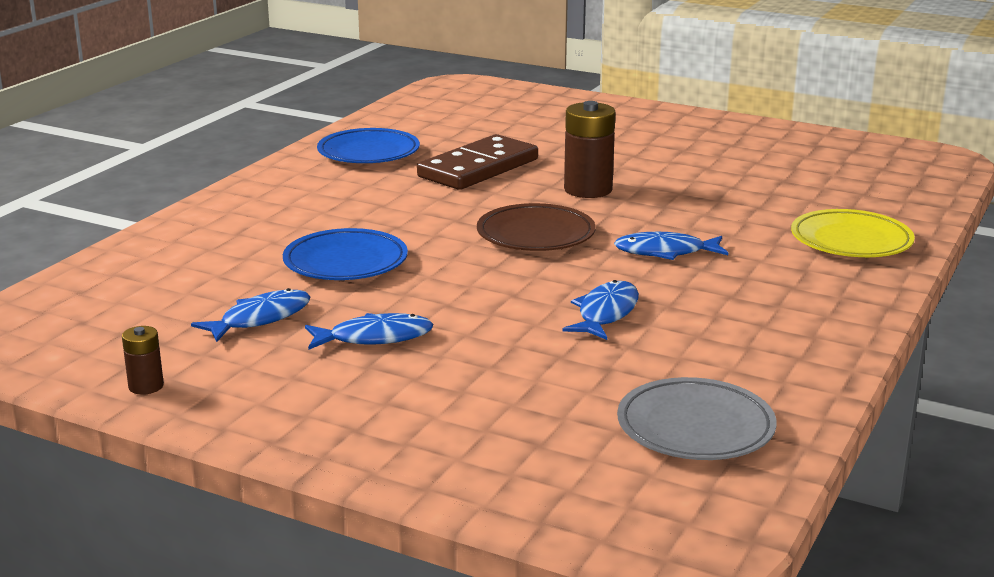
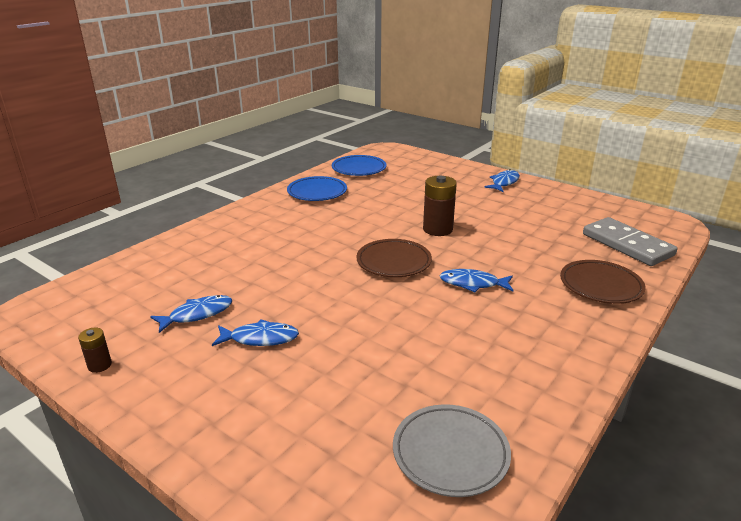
camera: 10 degrees right, 5 degrees up
(345, 262) = (269, 273): blue plate -> blue plate (359, 169)
(478, 168) = (376, 208): brown domino -> none
(605, 313) = (418, 333): blue fish -> blue fish (504, 183)
(851, 241) = (600, 286): yellow plate -> brown plate
(879, 190) = (627, 245): none -> grey domino

